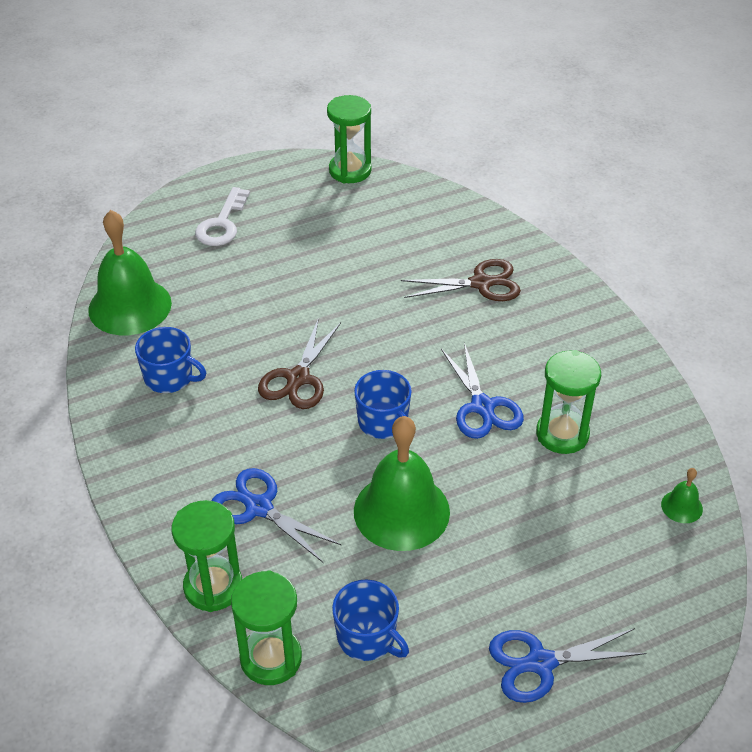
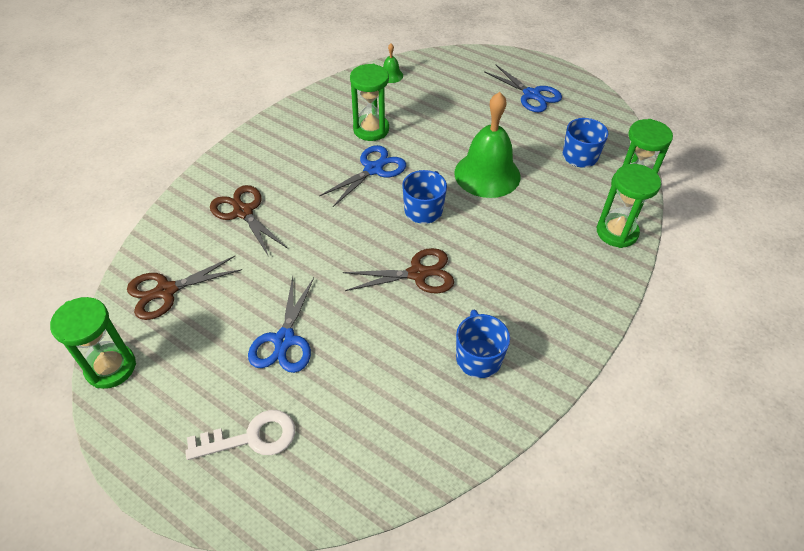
camera: 120 degrees left, 5 degrees up
(130, 306) = (419, 446): green bell -> none
(258, 507) = (544, 239): blue scissors -> blue scissors (284, 340)
(409, 212) = (166, 291): none -> brown scissors

